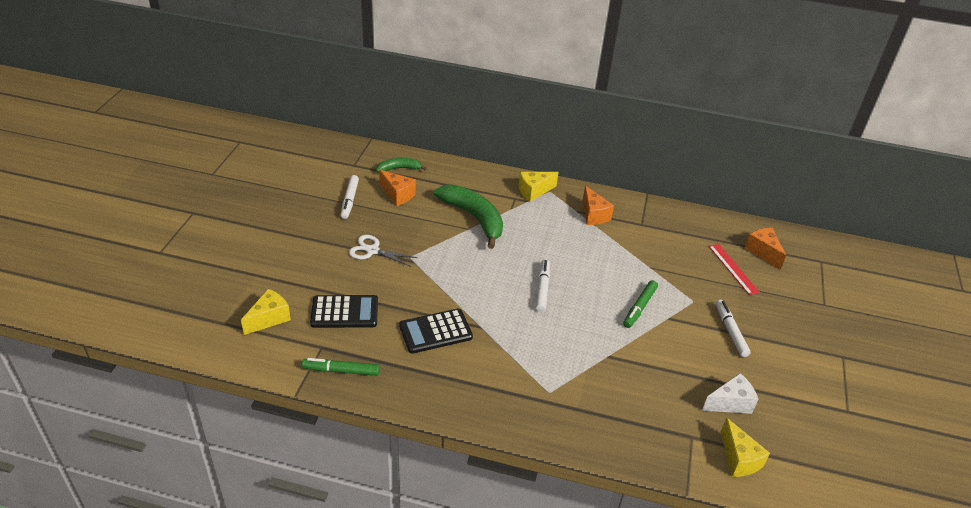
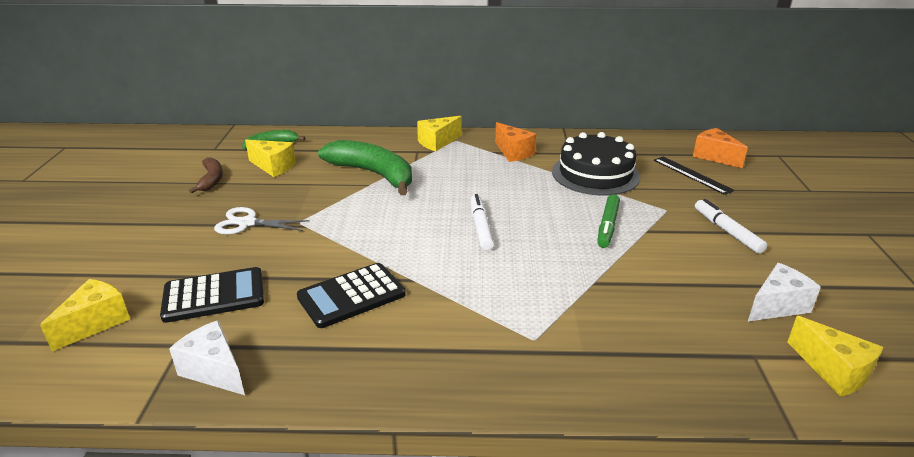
camera: 10 degrees left, 10 degrees down
(341, 371) = (214, 371): green marker -> white cheese
(349, 200) = (211, 180): white marker -> brown banana
(397, 195) = (273, 167): orange cheese -> yellow cheese
(652, 252) = (595, 174): none -> black cake
(733, 268) = (692, 175): red ruler -> black ruler

